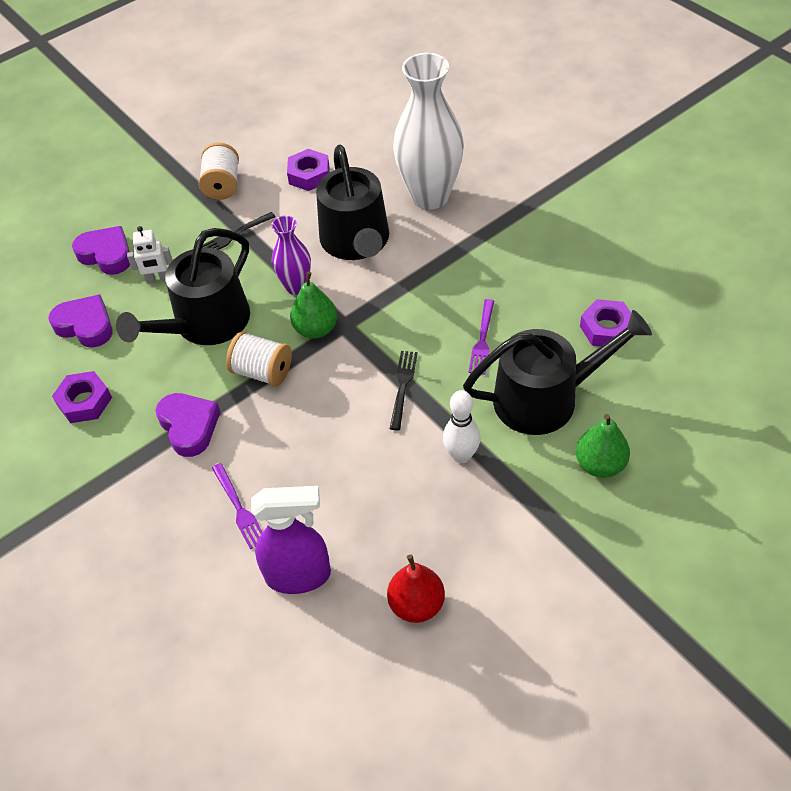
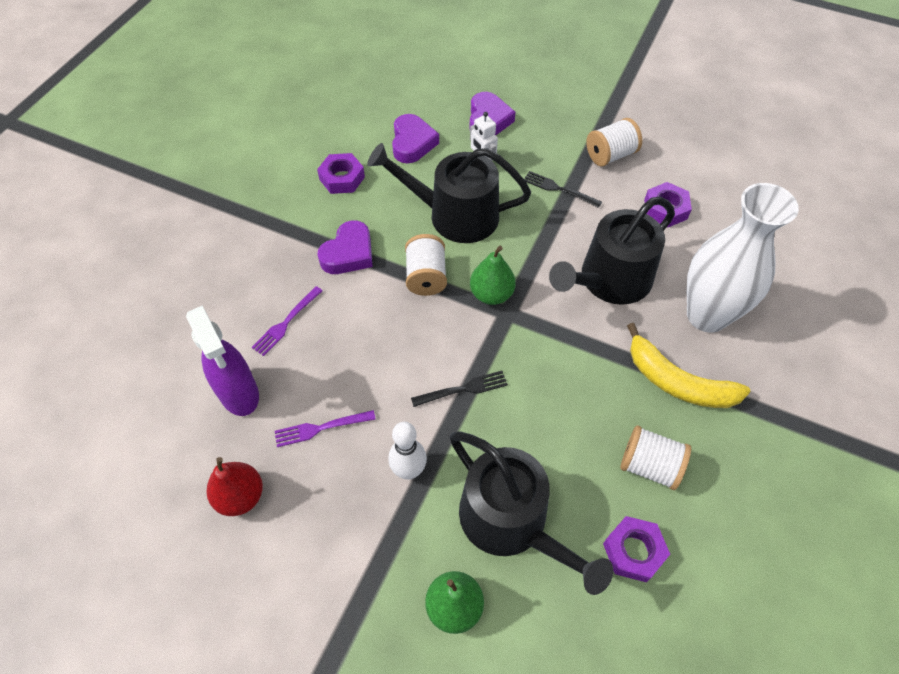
camera: 60 degrees right, 5 degrees up
(296, 287) = (530, 259): purple vase -> none
(479, 241) = (677, 382): none -> yellow banana
(482, 340) = (553, 435): purple fork -> purple fork (321, 428)
(542, 289) = (649, 466): none -> white spool

